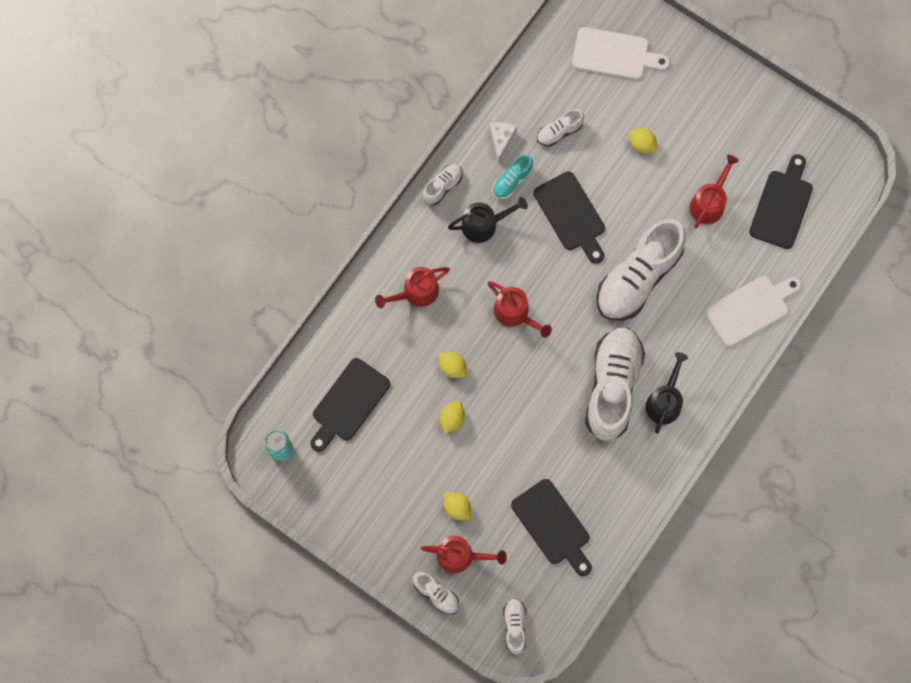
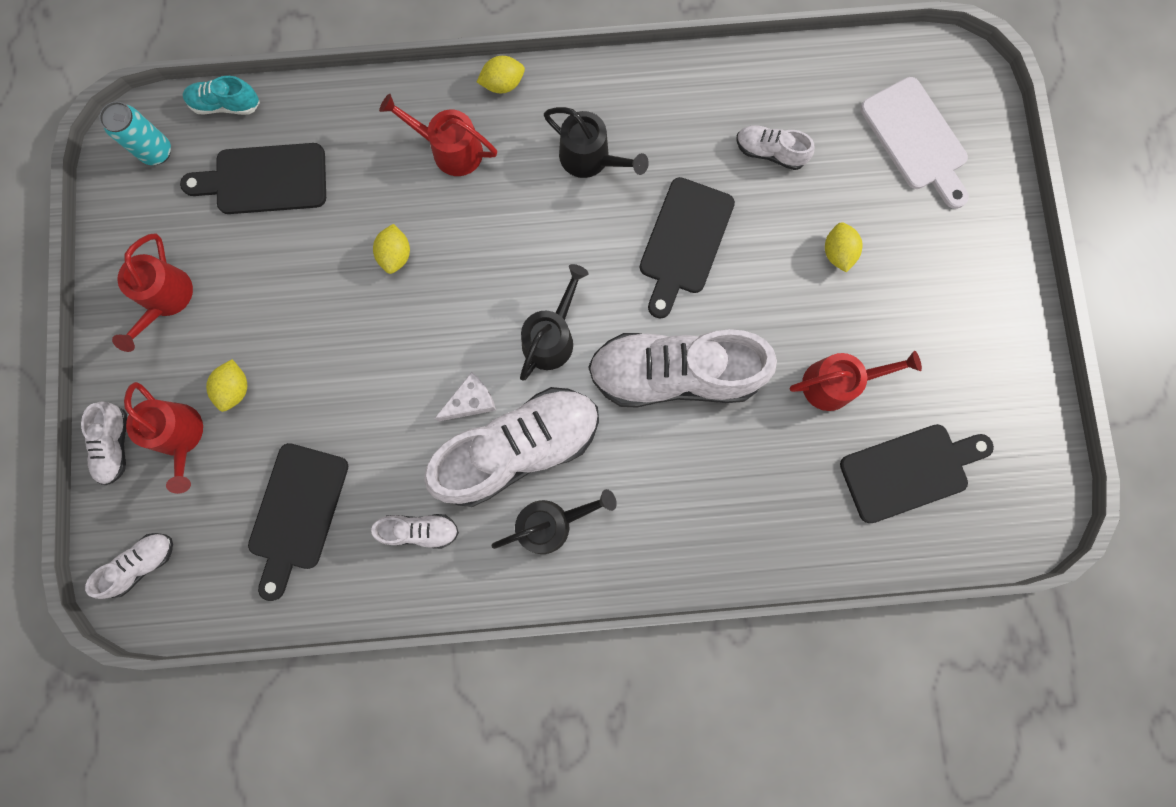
camera: 50 degrees right, 5 degrees up
(442, 187) = (596, 82): white shoe -> white shoe (419, 530)
(452, 419) = (335, 301): yellow lemon -> yellow lemon (503, 84)
(501, 140) = (705, 100): white cheese -> white cheese (471, 401)
(512, 181) = (667, 148): turquoise shoe -> turquoise shoe (226, 105)
(515, 314) = (515, 273): red watering can -> red watering can (165, 300)
(566, 323) = (551, 336): none -> black watering can
(750, 309) = (749, 535): white cutting board -> none

